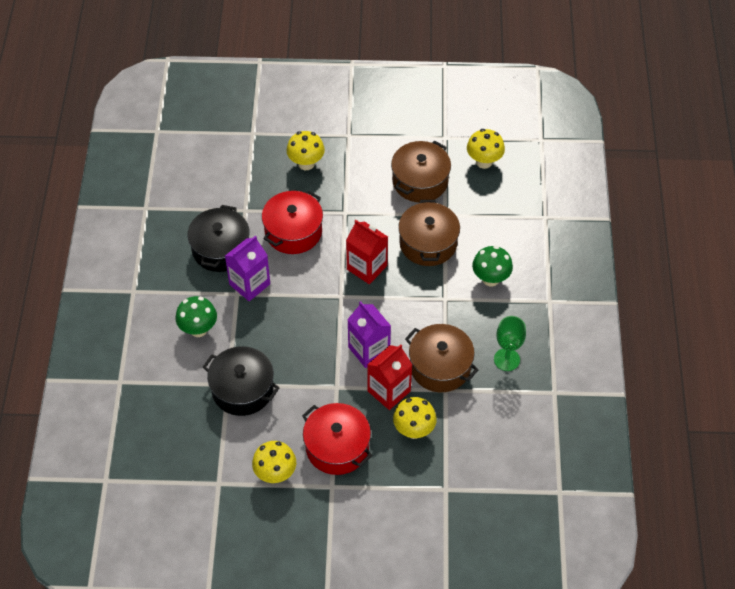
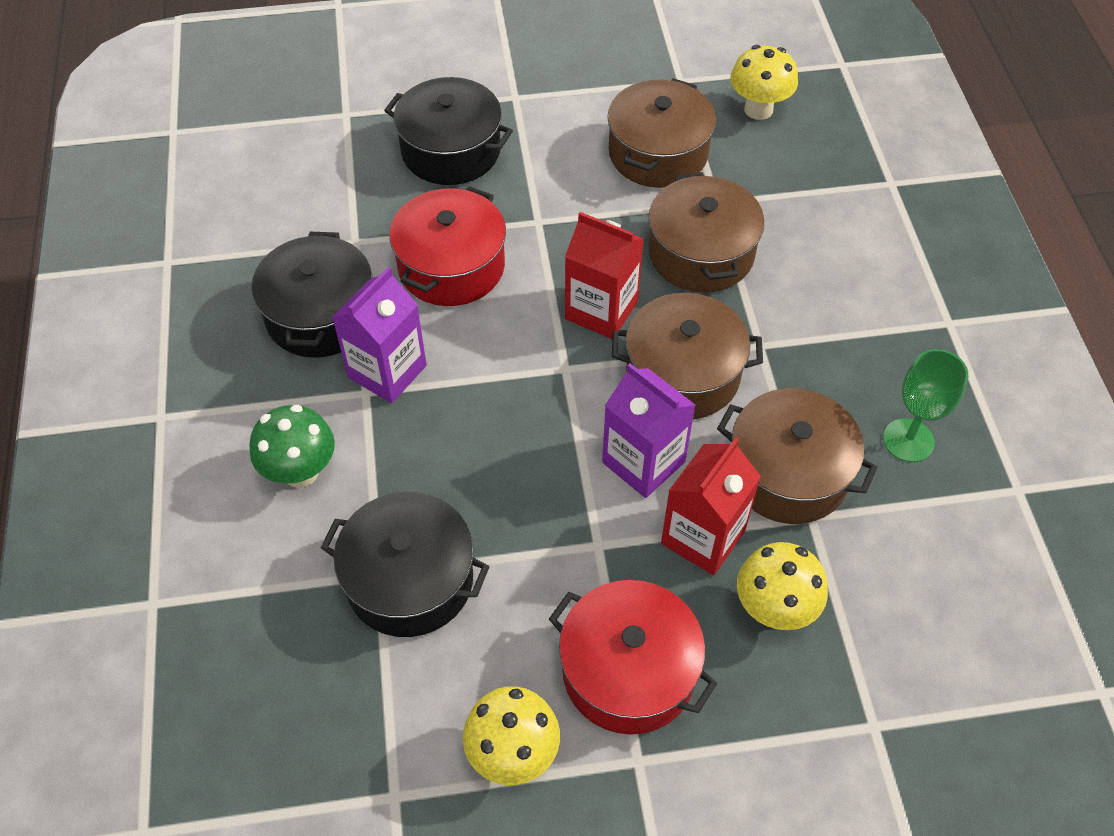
camera: 10 degrees left, 0 degrees up
(306, 163) = (451, 150): yellow mushroom -> black pot
(400, 308) = (682, 374): none -> brown pot
(490, 279) = (831, 299): green mushroom -> none

